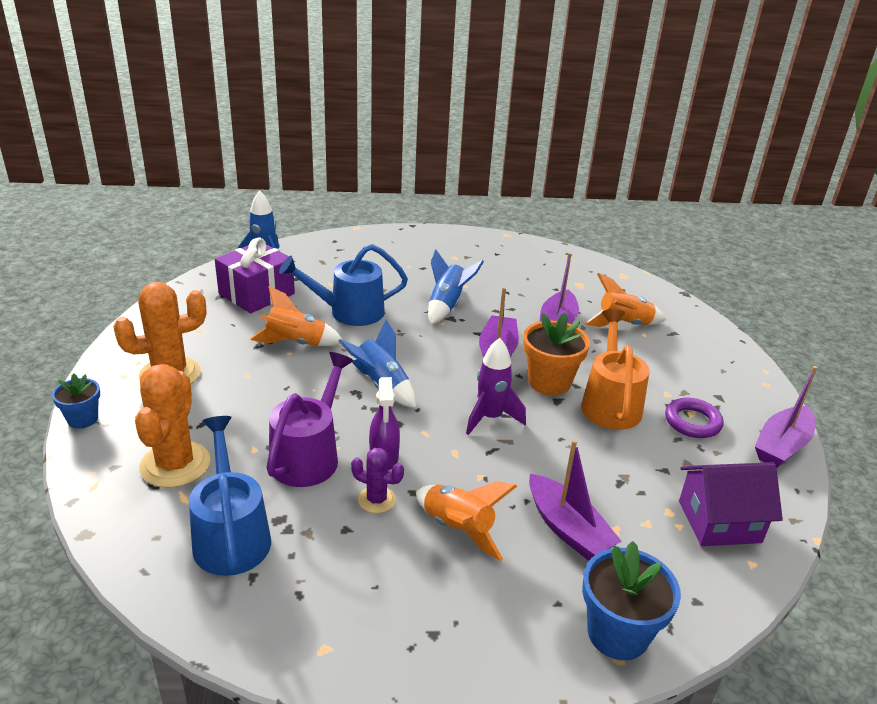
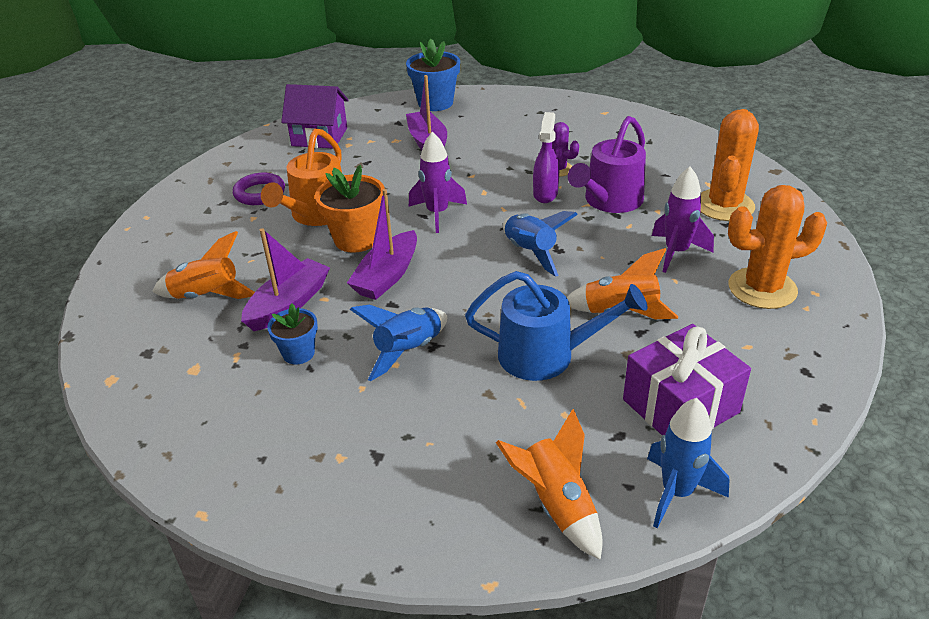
camera: 160 degrees left, 5 degrees up
(83, 419) = (830, 250): blue flower pot -> blue flower pot (298, 353)
(231, 535) = (667, 161): blue watering can -> none
(241, 400) = (676, 252): none -> purple rocket
(458, 529) = (504, 149): orange rocket -> orange rocket (556, 505)
(782, 446) = (210, 171): purple boat -> none

